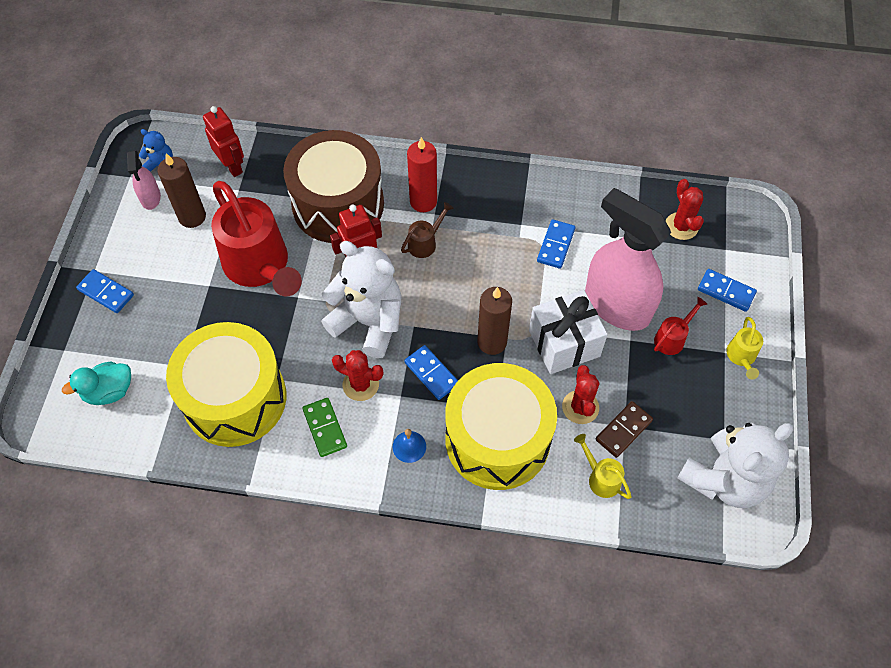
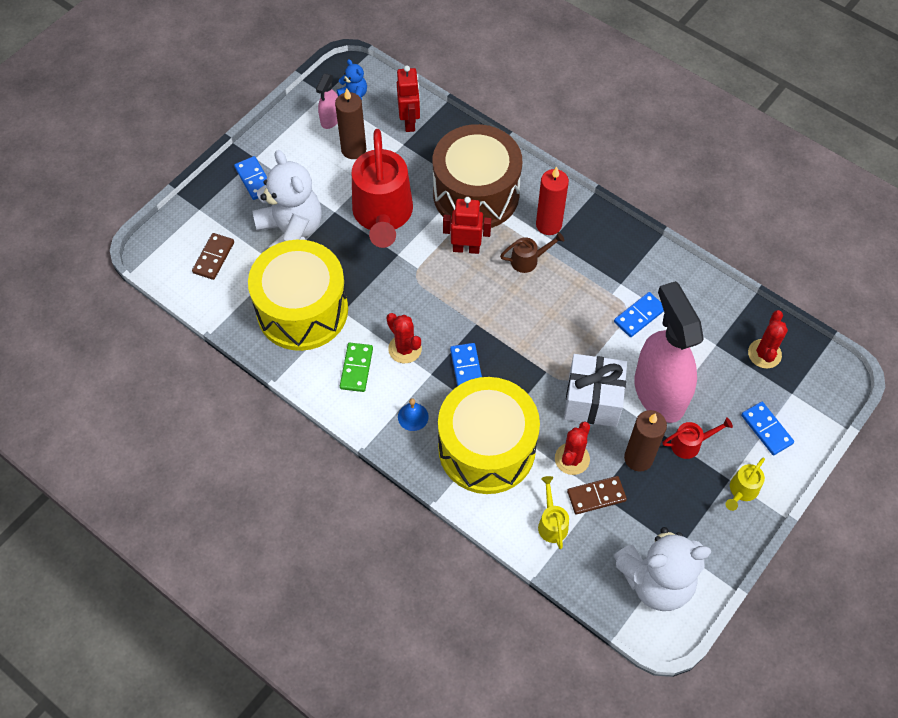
camera: 30 degrees right, 0 degrees up
(109, 391) = (214, 257): turquoise duck -> brown domino
(368, 322) = (442, 302): white teddy bear -> white teddy bear (291, 232)
(492, 342) = (532, 369): brown candle -> brown candle (638, 458)

